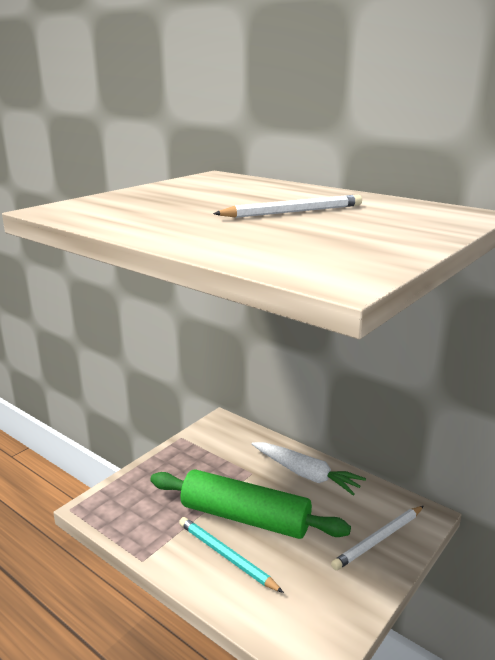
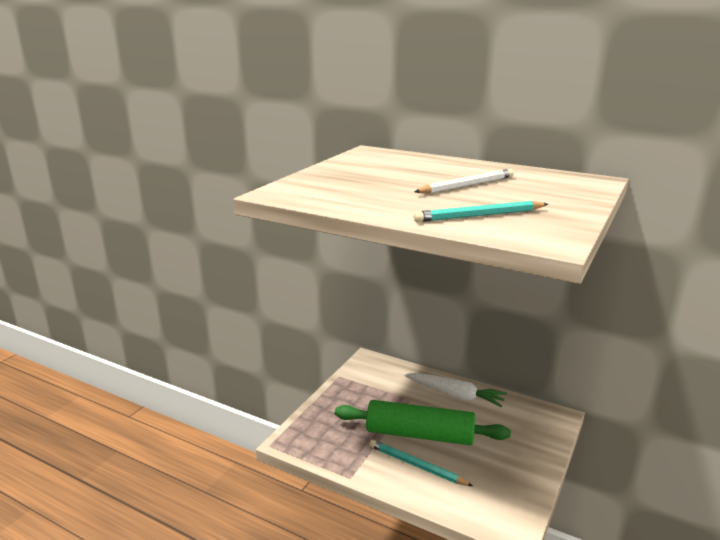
camera: 10 degrees left, 0 degrees up
(273, 243) = (479, 215): none -> turquoise pencil
(379, 539) = (530, 438): white pencil -> none

